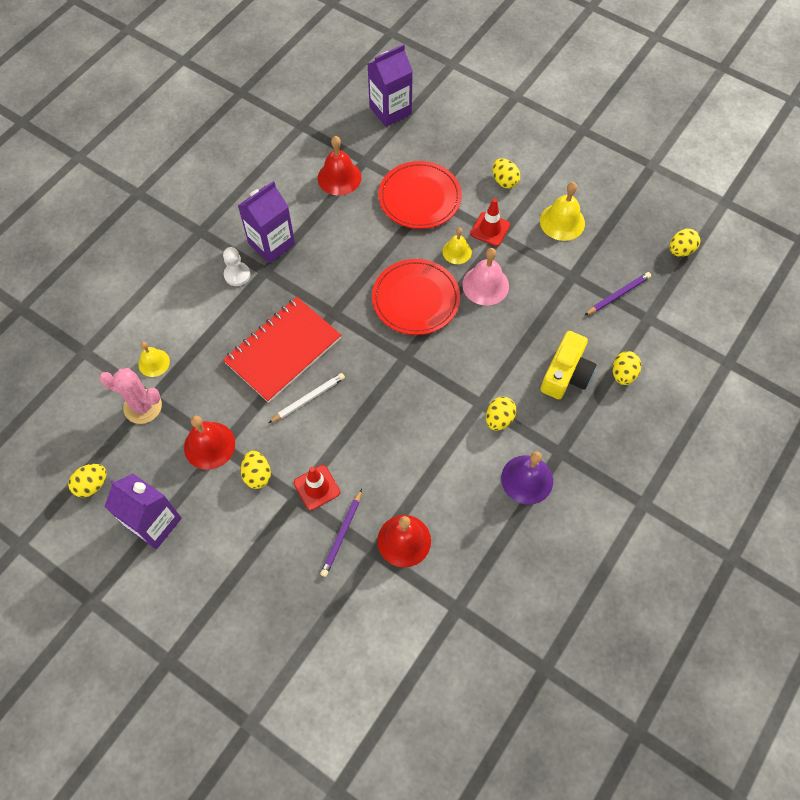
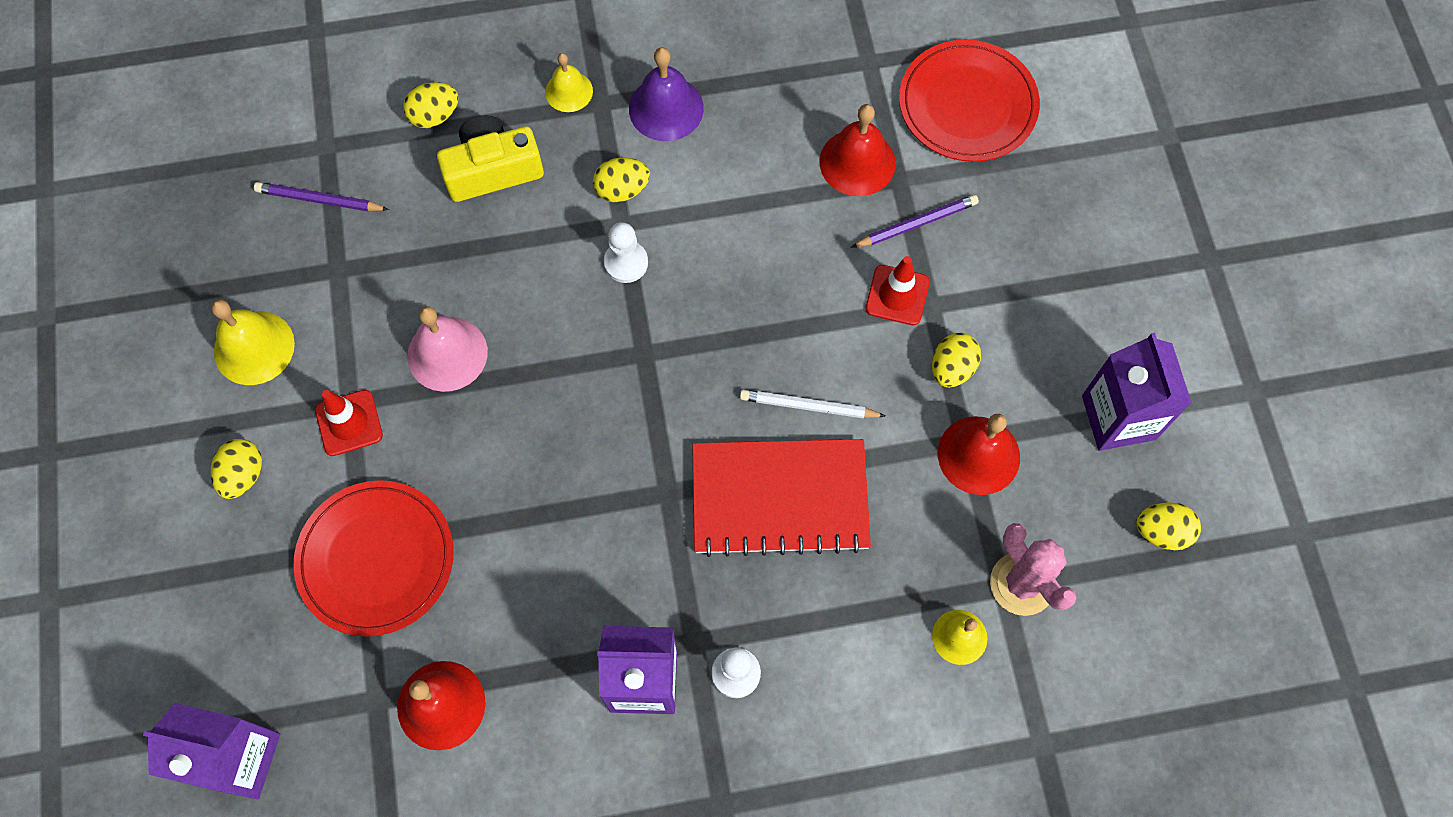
camera: 135 degrees left, 5 degrees up
(415, 299) = (549, 415): red plate -> red plate (967, 104)
(457, 251) = (426, 431): yellow bell -> yellow bell (569, 91)
(457, 388) = (626, 263): none -> white pawn
(680, 250) = (180, 183): yellow egg -> none

